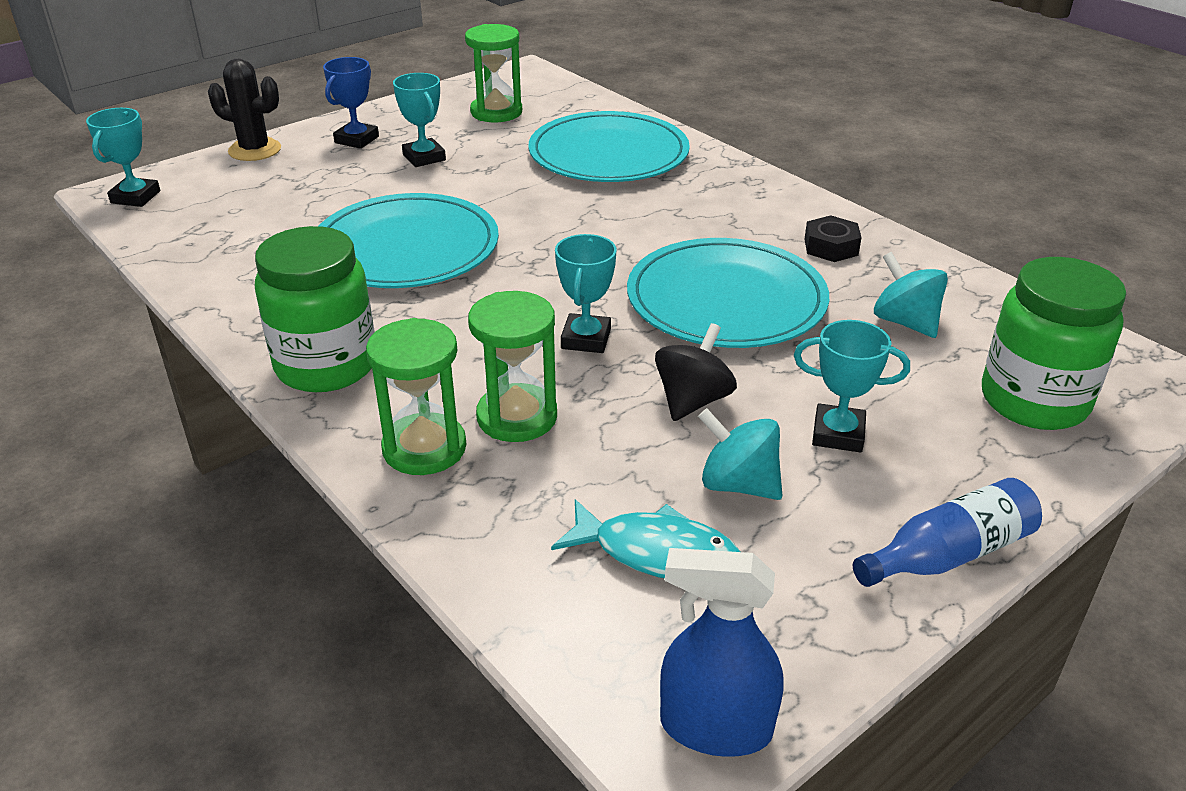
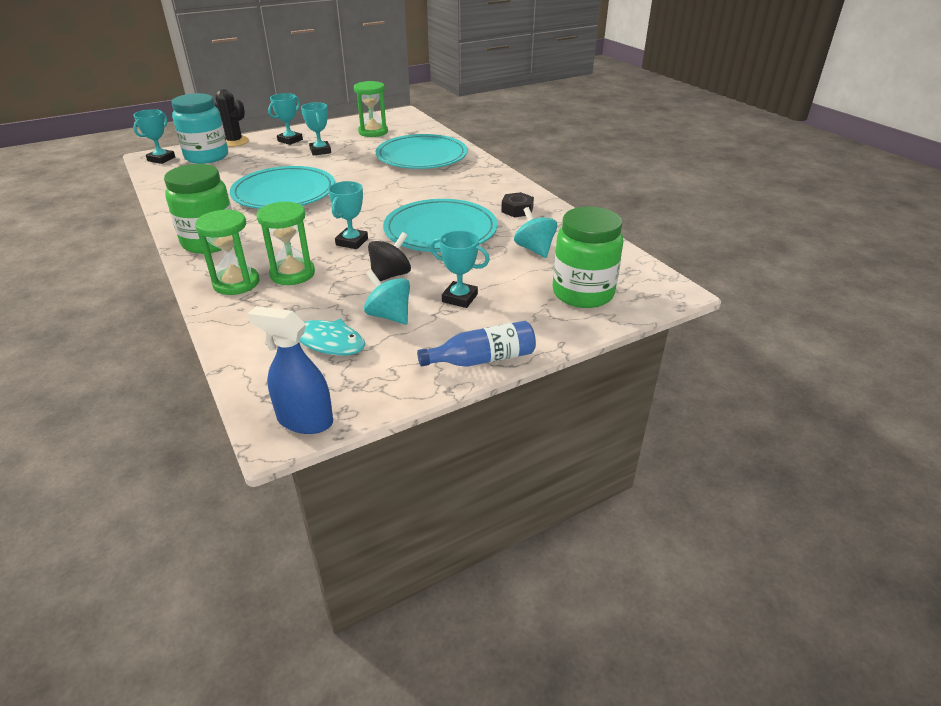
camera: 10 degrees right, 0 degrees up
(220, 185) = (207, 157): none -> turquoise jar
(357, 140) = (290, 140): blue trophy -> turquoise trophy

